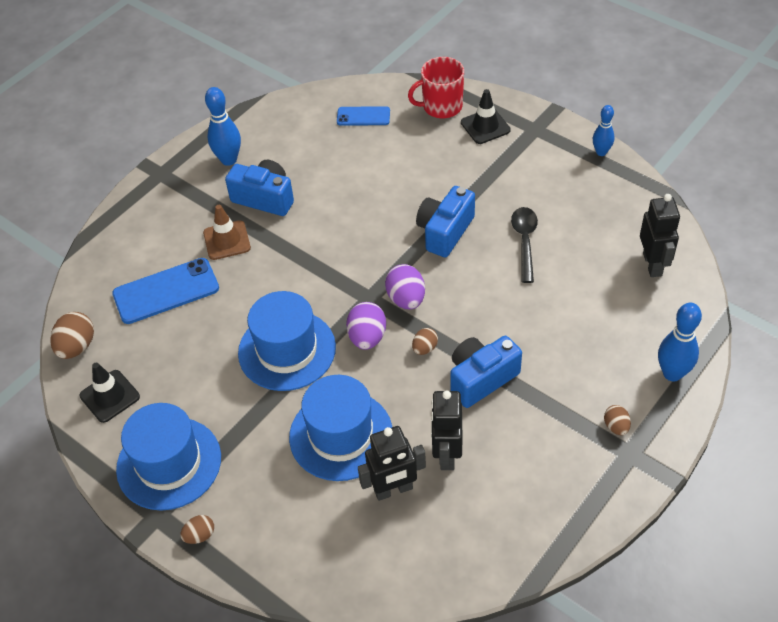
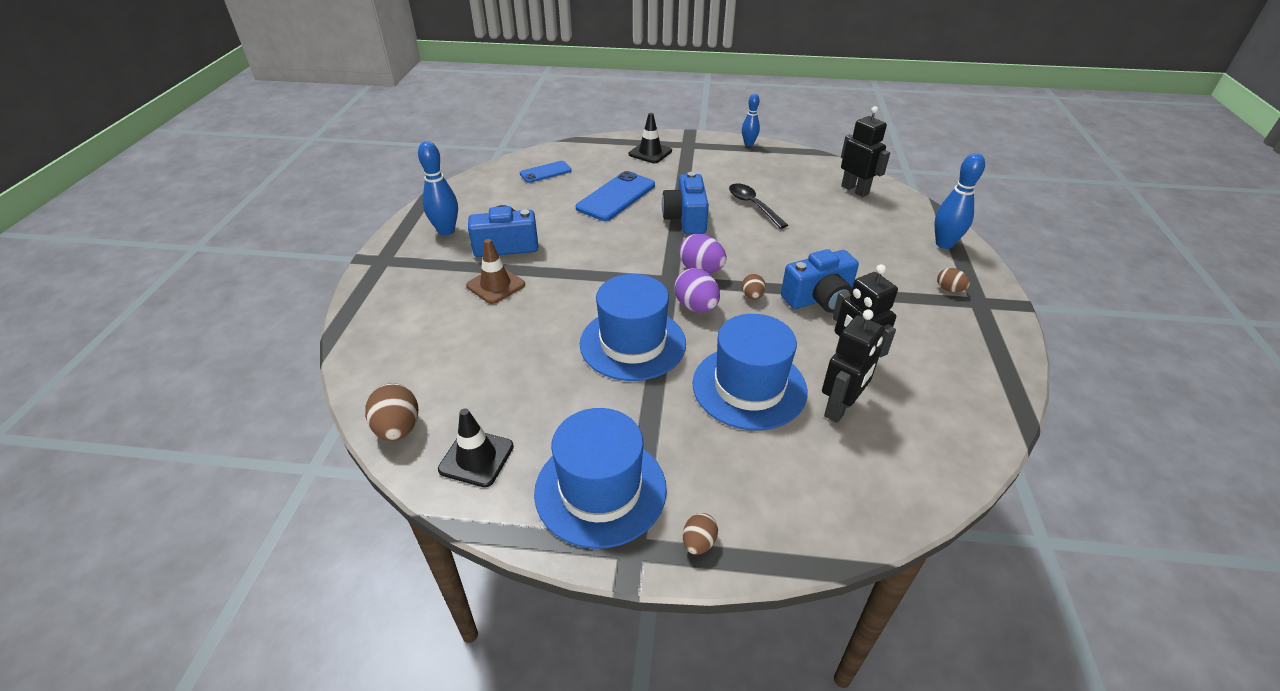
camera: 35 degrees left, 10 degrees down
(166, 291) = (465, 344): blue phone -> blue phone (616, 196)
(441, 106) = (604, 151): red mug -> none
(481, 379) = (819, 299): blue camera -> blue camera turned 135 degrees counterclockwise

